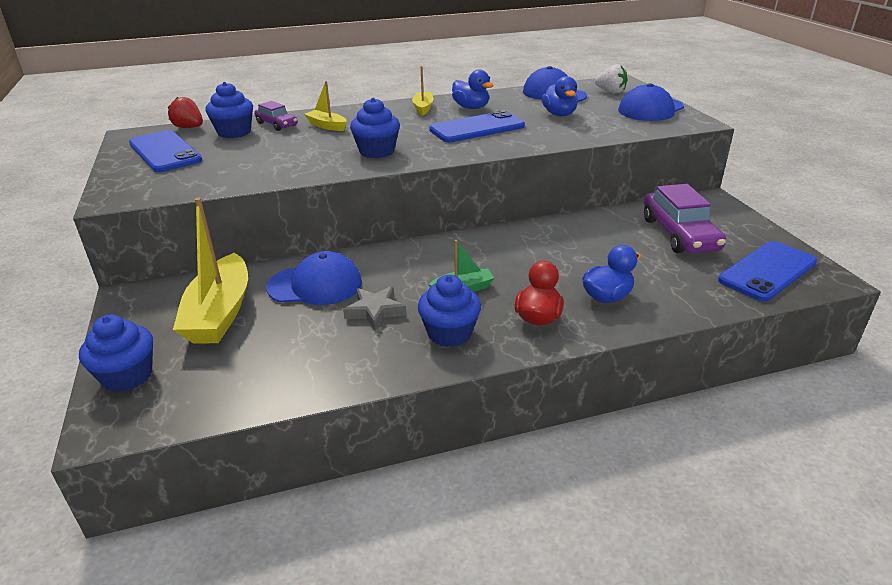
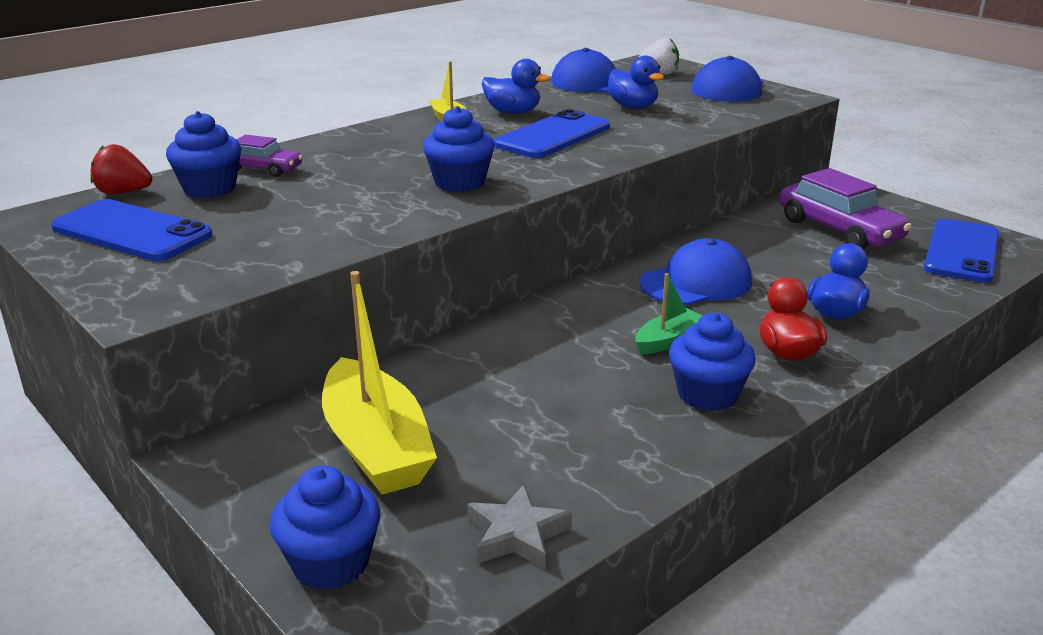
camera: 25 degrees left, 5 degrees down
(315, 285) = (473, 379): blue cap -> blue cap (696, 282)
(327, 126) = (343, 161): yellow boat -> none
(375, 311) = (589, 391): grey star -> grey star (517, 535)

